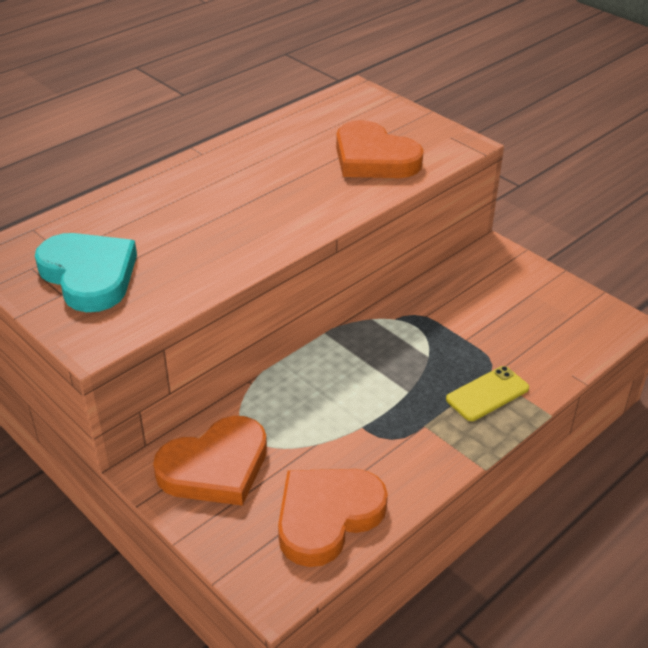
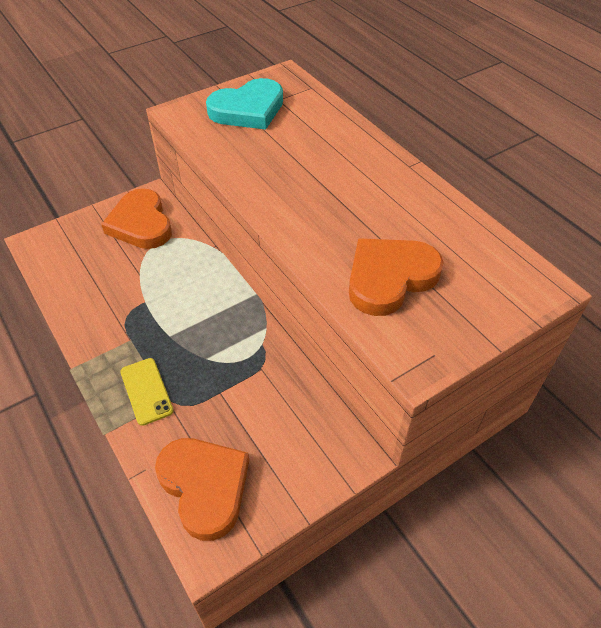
camera: 100 degrees right, 10 degrees up
(327, 517) = (74, 271): orange heart -> orange heart (205, 486)

